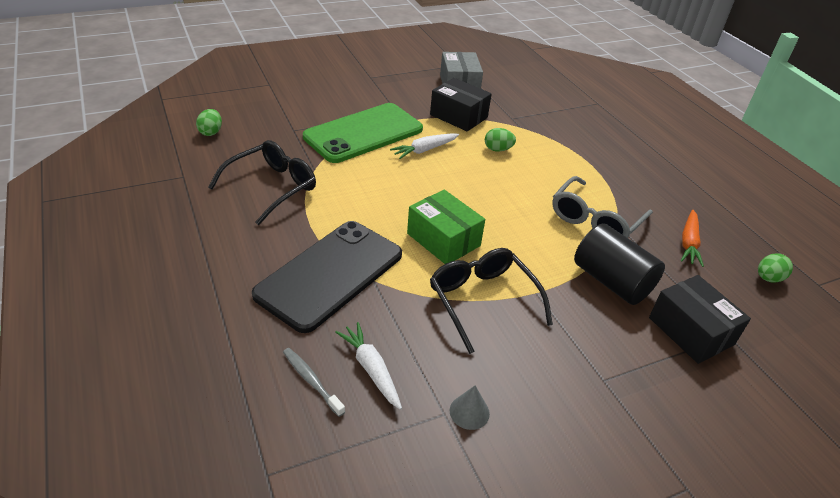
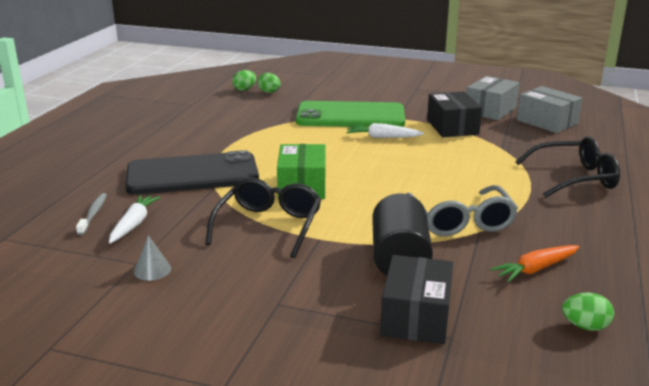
camera: 45 degrees right, 15 degrees down
(272, 187) = (234, 124): black glasses -> black glasses (574, 178)
(498, 149) = (450, 154): green egg -> green egg (269, 92)
(512, 85) = (547, 122): none -> grey box
(595, 220) = (461, 221): grey glasses -> grey glasses turned 90 degrees counterclockwise

